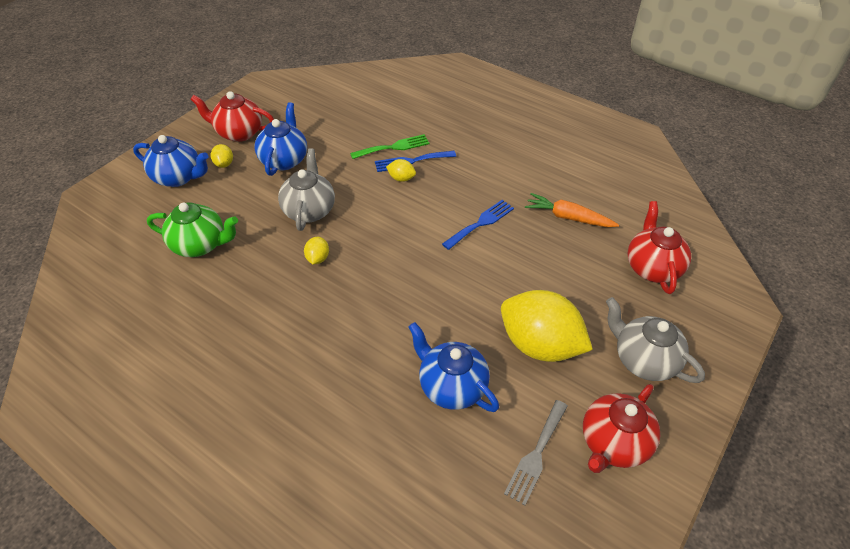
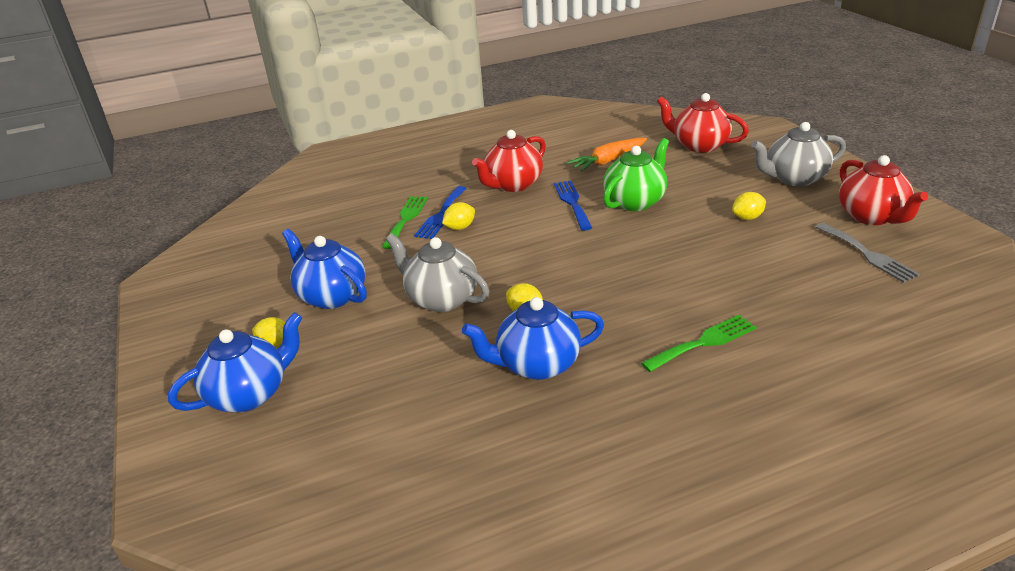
camera: 55 degrees left, 15 degrees down
(200, 245) = (408, 402): green teapot -> green teapot (635, 201)
(239, 133) = (231, 320): red teapot -> red teapot (513, 184)
(334, 372) = (703, 342): none -> green fork
(451, 386) = (767, 275): blue teapot -> blue teapot (537, 365)
(539, 345) = (747, 217): yellow lemon -> yellow lemon, size x0.41

